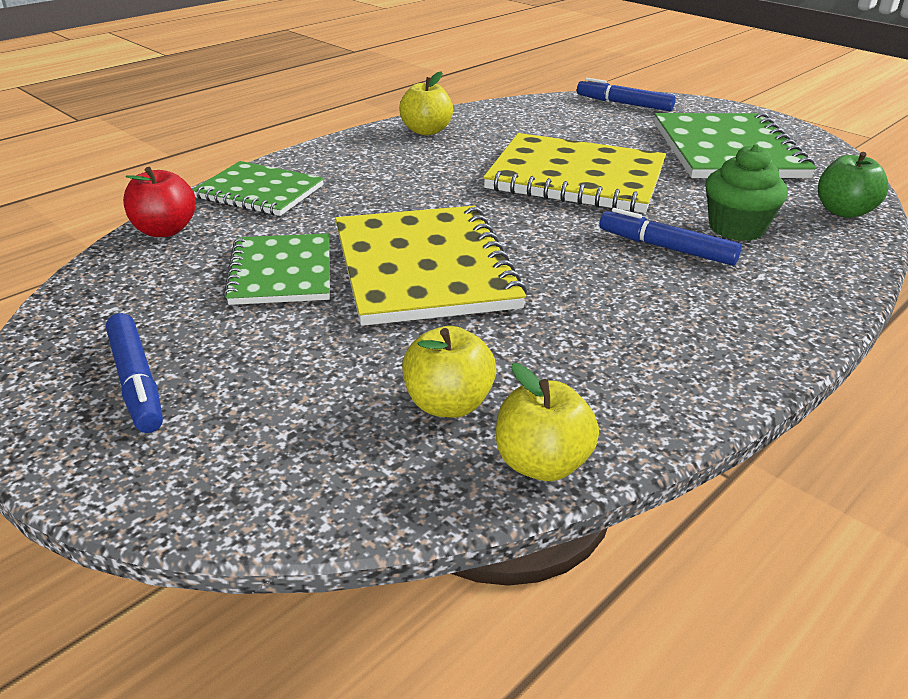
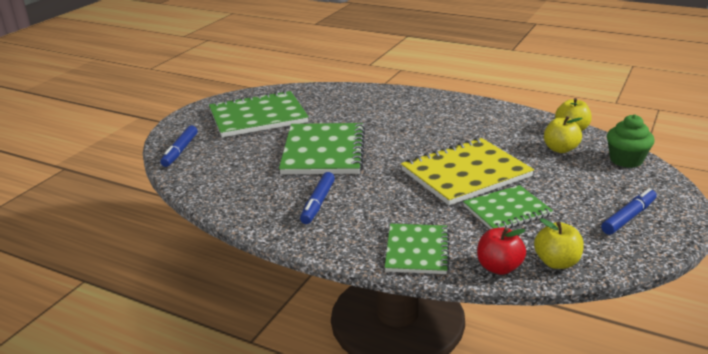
camera: 105 degrees left, 5 degrees down
(426, 131) = (267, 213): yellow apple -> yellow apple (556, 262)
(576, 178) = (323, 151): yellow notebook -> green notebook
(666, 248) = (395, 123): blue marker -> blue marker (318, 203)
(736, 228) = (362, 110): green cupcake -> green cupcake (626, 160)
(843, 211) = (326, 91): green apple -> none

